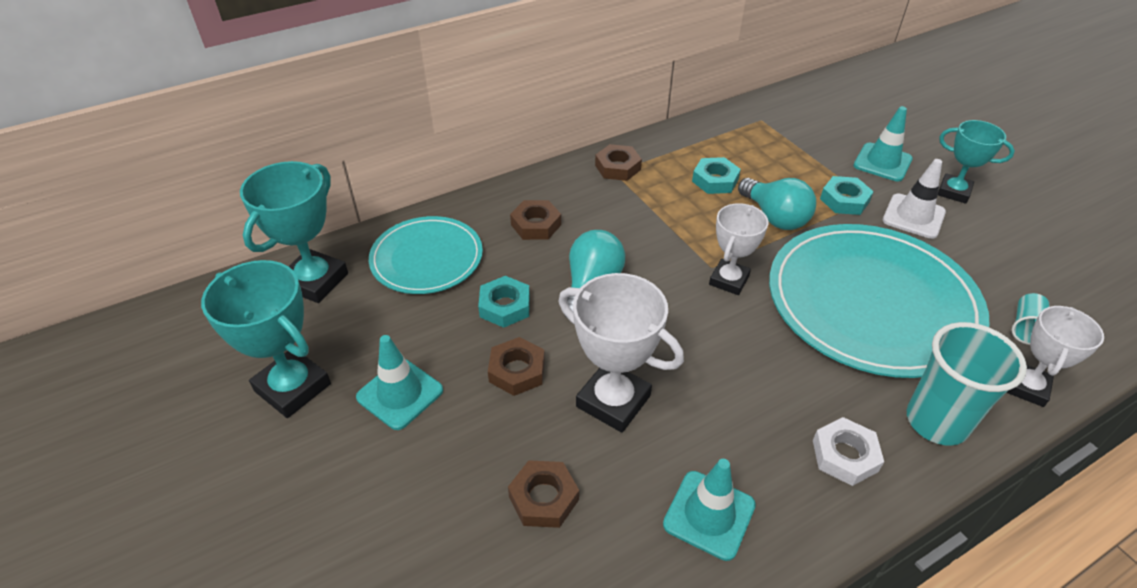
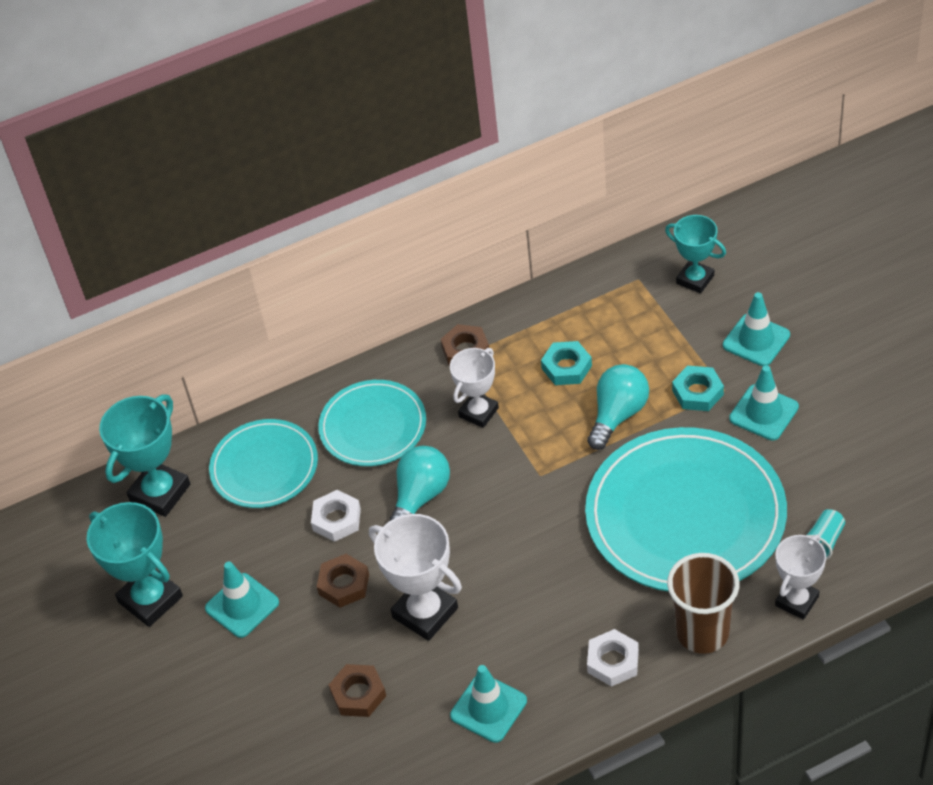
camera: 10 degrees right, 5 degrees up
(505, 306) = (336, 519): turquoise nut -> white nut
(536, 225) = (373, 426): brown nut -> turquoise plate
(729, 280) = (553, 490): white trophy -> white trophy (478, 412)
(775, 217) = (618, 415): turquoise light bulb -> turquoise light bulb turned 120 degrees counterclockwise
(913, 216) = (764, 413): white traffic cone -> turquoise traffic cone
(936, 422) = (702, 632): turquoise cup -> brown cup
(953, 192) = (819, 380): turquoise trophy -> turquoise trophy (695, 279)

